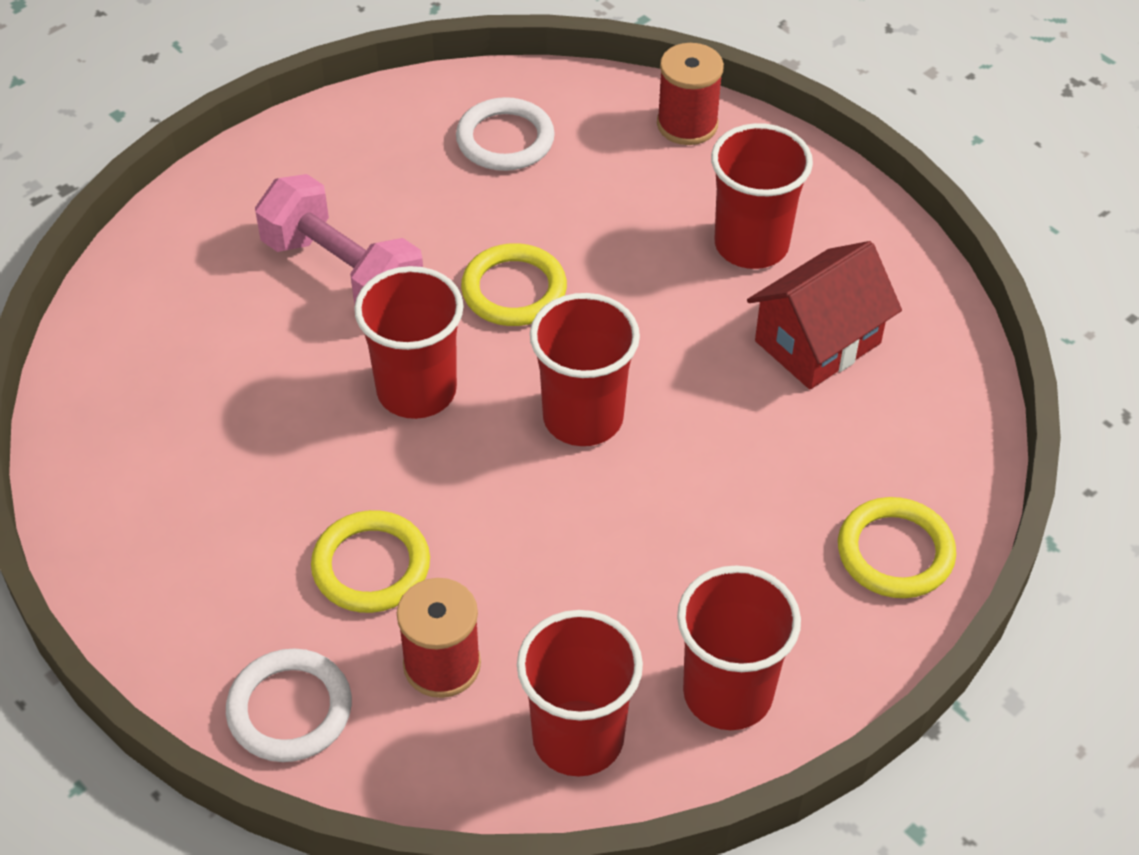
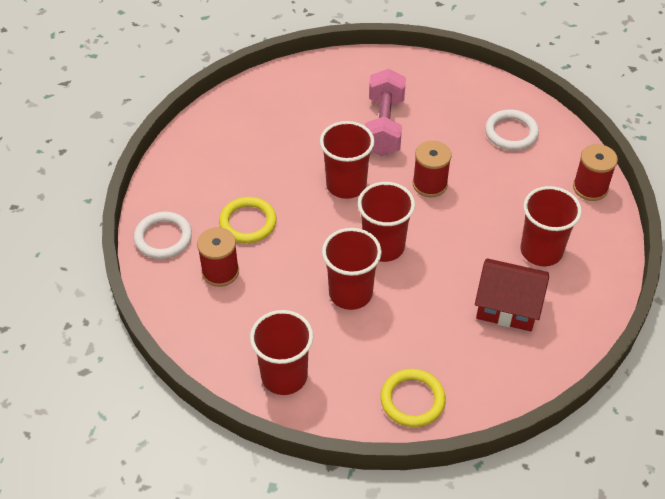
camera: 55 degrees right, 0 degrees up
(514, 290) = (429, 184): yellow ring -> red spool
(578, 738) = (221, 336): red cup -> red cup (350, 293)

